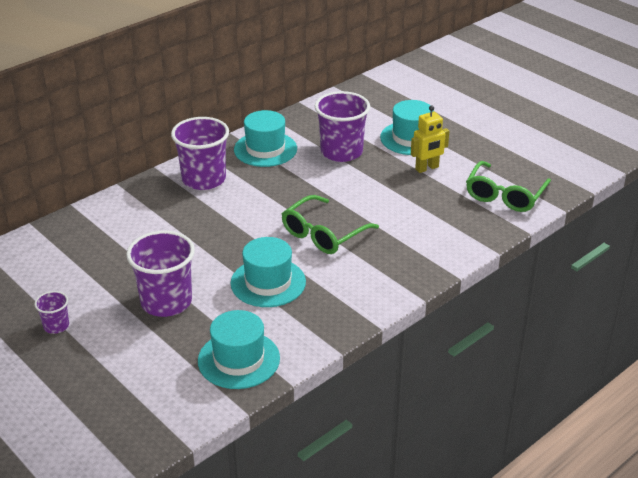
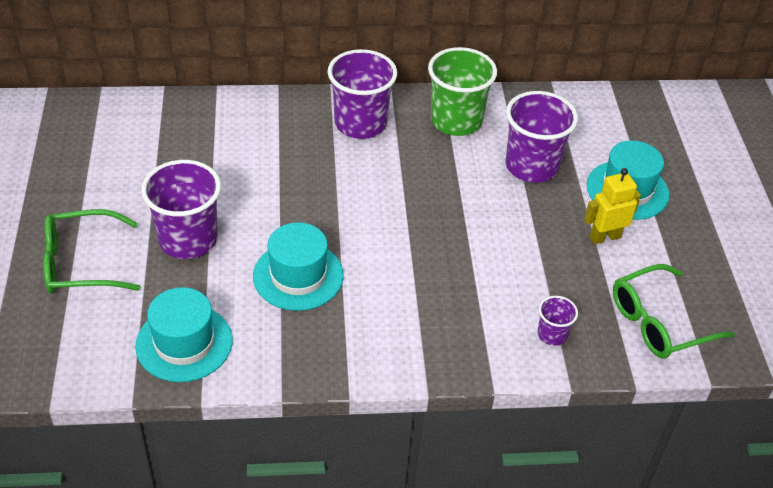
camera: 35 degrees right, 10 degrees up
(56, 326) = (77, 207): purple cup -> purple cup (552, 334)
(265, 149) = (456, 121): turquoise hat -> green cup
(323, 234) = (408, 253): green glasses -> green glasses (80, 263)
(427, 168) = (605, 237): yellow robot -> yellow robot turned 150 degrees clockwise

